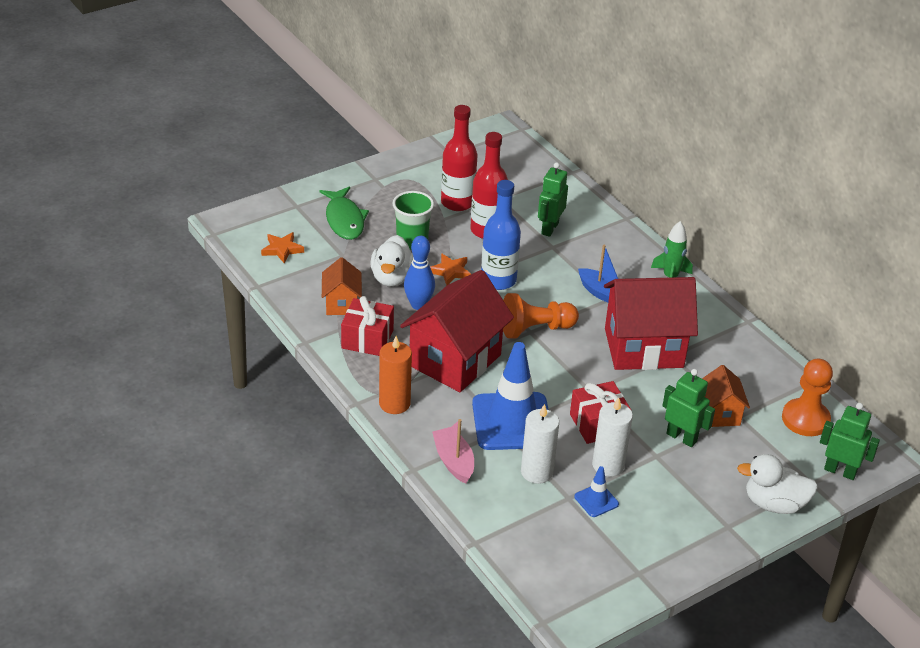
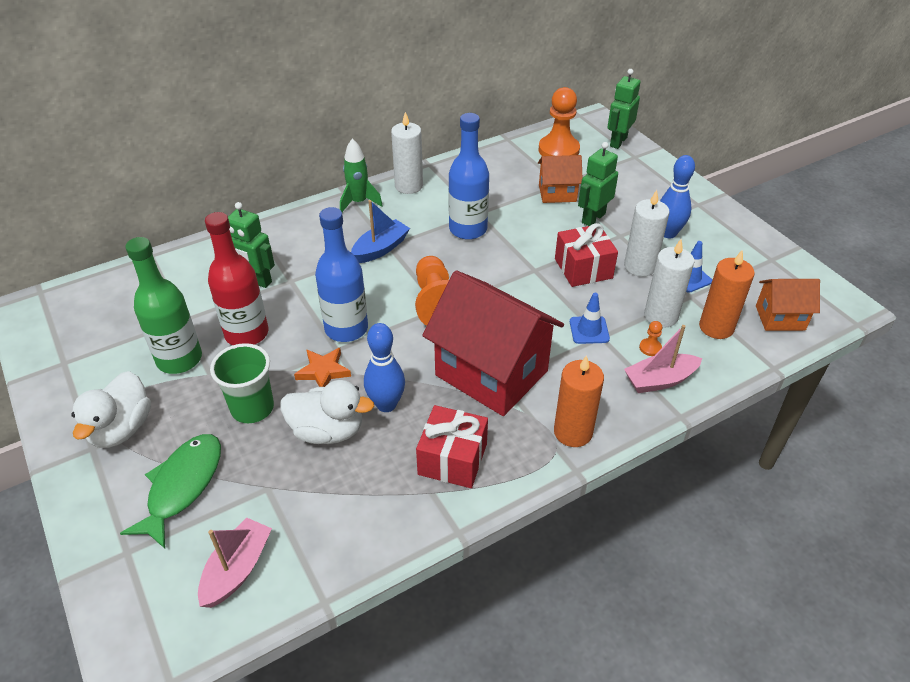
camera: 85 degrees left, 5 degrees up
(282, 249) = (237, 569): orange star -> pink boat
(342, 304) = (377, 488): orange house -> orange house (780, 318)
(344, 220) = (182, 486): green fish -> green fish turned 60 degrees counterclockwise
(457, 202) = (179, 359): red bottle -> green bottle
(493, 459) = (650, 348): none -> orange pawn
(512, 422) = (589, 330): blue traffic cone -> blue traffic cone, size x0.44
(525, 509) = (716, 327): none -> orange candle
(643, 348) = (468, 229): red house -> blue bottle
(668, 493) = (668, 233): none -> blue bowling pin
(705, 308) = (409, 186): none -> white candle
(774, 504) = (664, 177): white duck -> white duck (121, 429)

